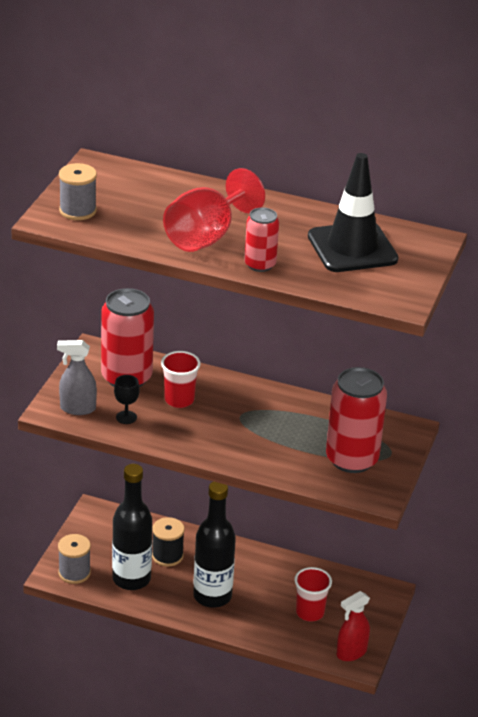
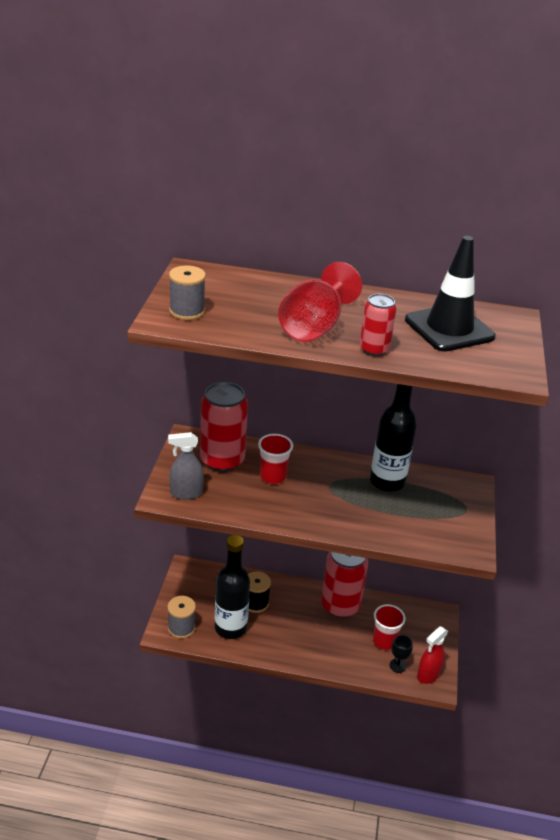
camera: 10 degrees left, 0 degrees up
(126, 417) = (231, 497): black goblet -> black goblet (397, 666)
(212, 596) = (301, 636): black bottle -> black bottle (387, 482)
(352, 459) = (436, 517): red can -> red can (340, 605)

